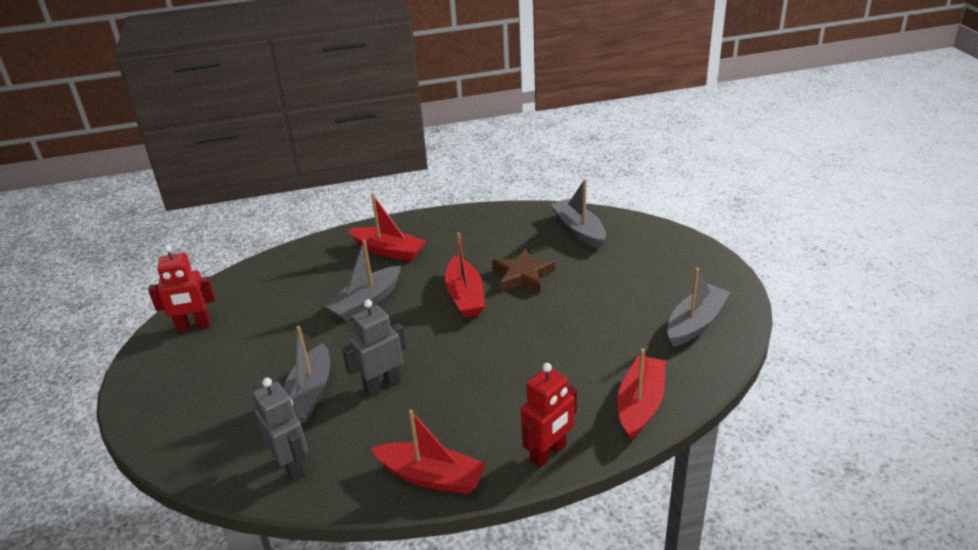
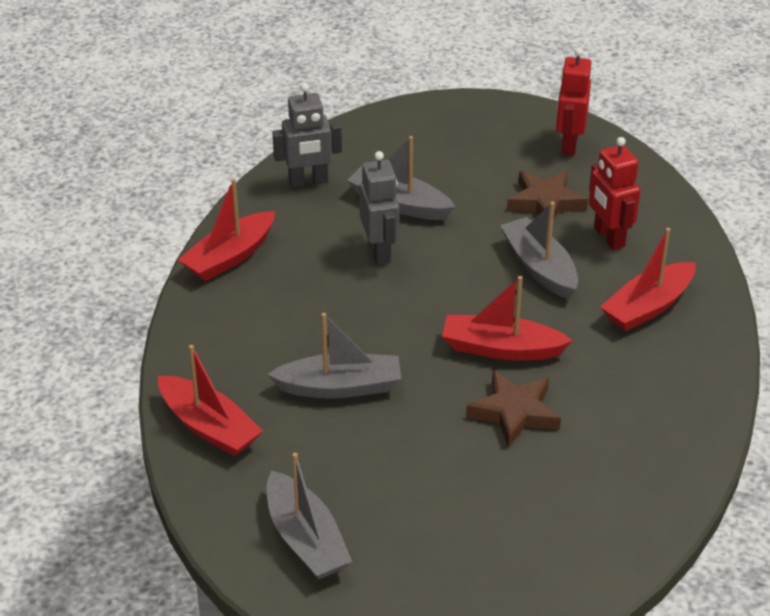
camera: 110 degrees right, 5 degrees up
(281, 318) = (545, 202): none -> brown star
(548, 453) = (197, 336): red robot -> red robot (608, 237)
(579, 230) = (601, 511): grey boat -> grey boat (340, 387)

